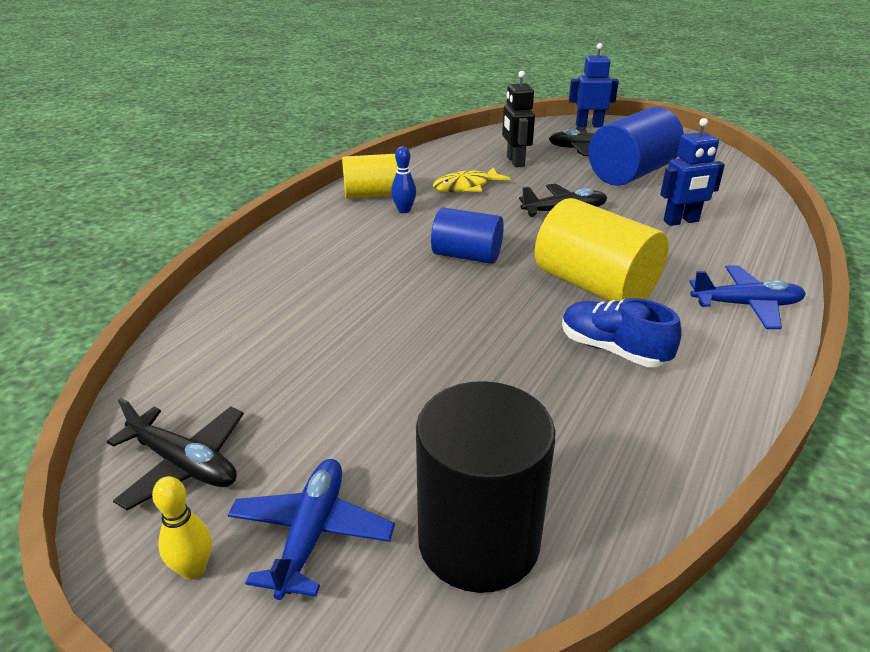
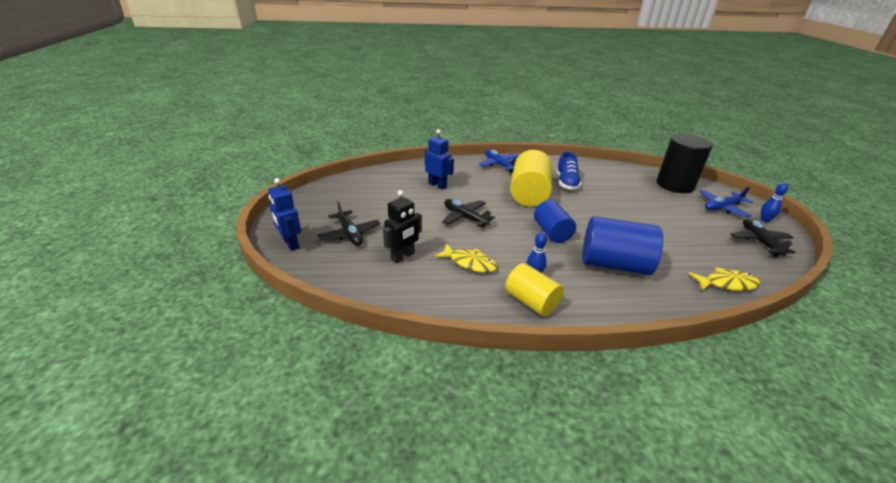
camera: 125 degrees left, 0 degrees up
(193, 569) = (764, 220): yellow bowling pin -> blue bowling pin
(204, 329) = (726, 284): none -> yellow fish
(631, 173) = (384, 208): blue cylinder -> blue cylinder (614, 264)

